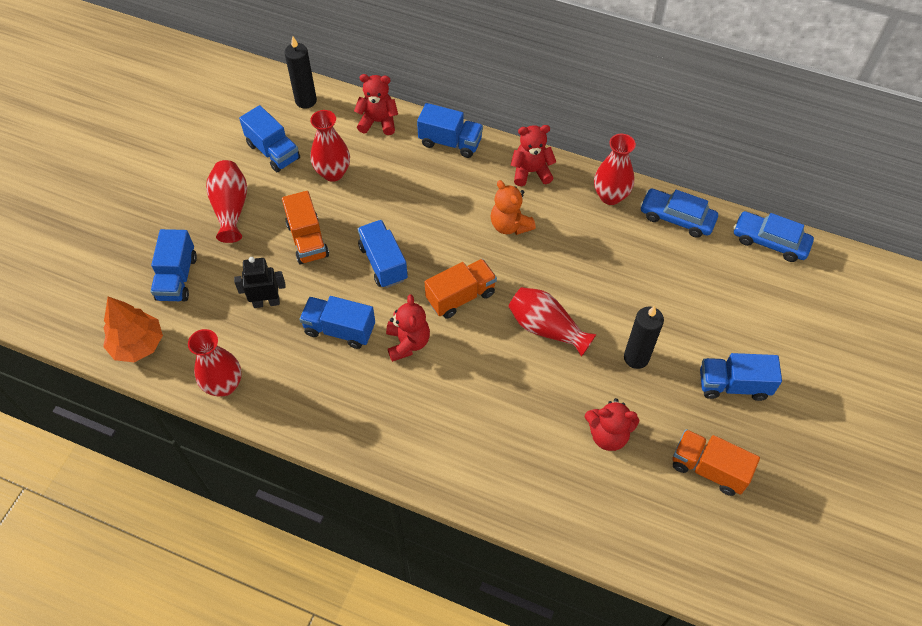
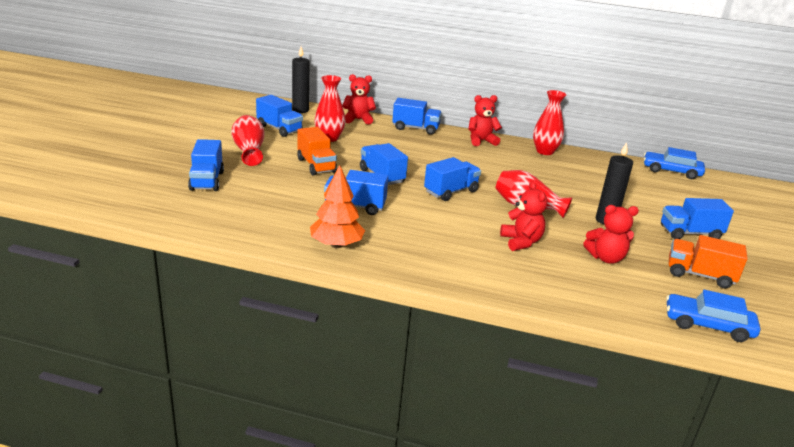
camera: 10 degrees left, 30 degrees down
(138, 345) = (173, 213): orange tree -> orange tree (336, 245)
(224, 385) = (257, 233): red vase -> none
(266, 302) = (288, 193): black robot -> none
(408, 343) = (415, 213): red teddy bear -> red teddy bear (521, 242)
(461, 296) = (451, 192): orange truck -> blue truck
(510, 225) = (476, 162): orange teddy bear -> none
(676, 218) = (598, 161): blue car -> blue car (708, 325)

